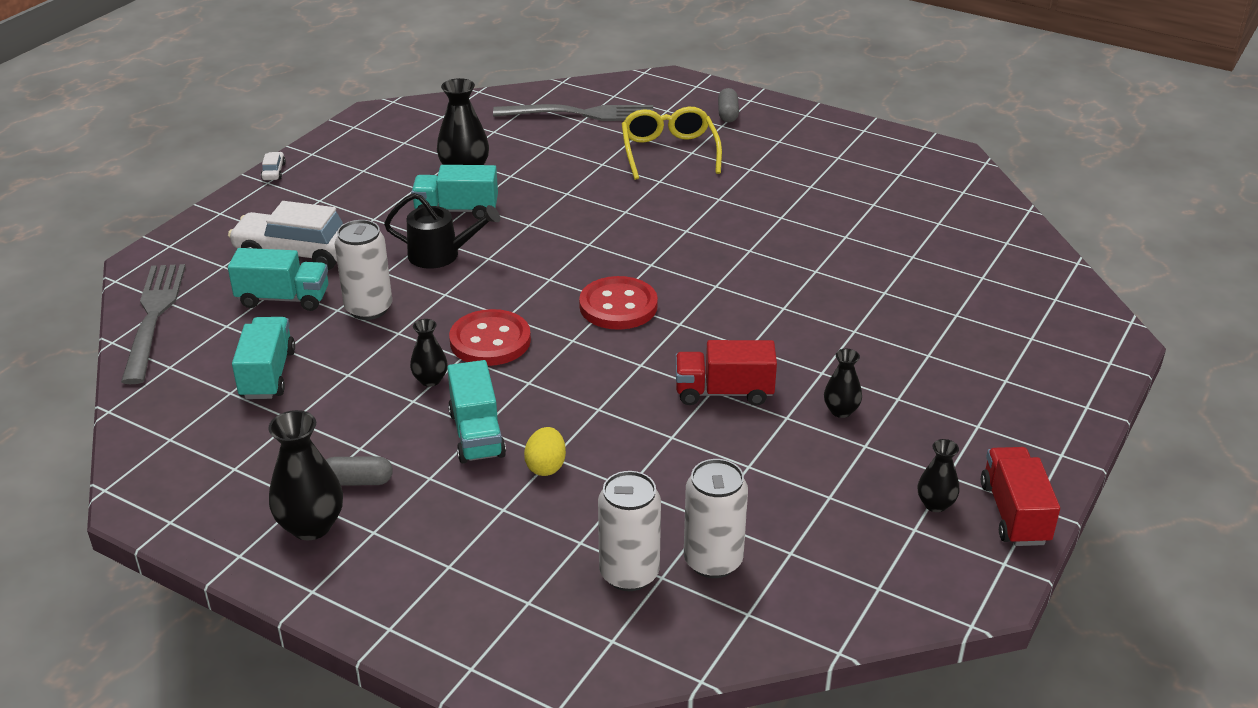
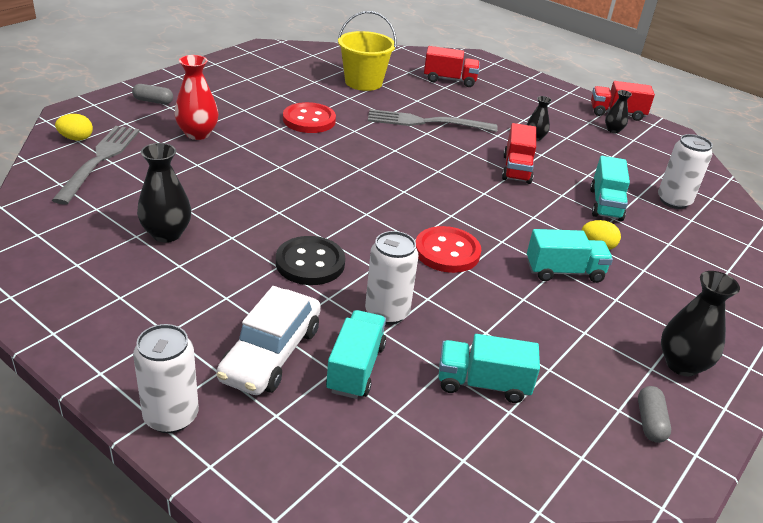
camera: 85 degrees left, 0 degrees up
(153, 316) = (365, 477): grey fork -> grey fork (425, 122)
(274, 171) = (77, 366): white car -> none
(357, 481) = (625, 336): grey capsule -> grey capsule (650, 422)
(430, 380) = (497, 287): black vase -> none
(440, 255) = (310, 263): black watering can -> black button
(456, 210) = (236, 246): turquoise truck -> turquoise truck (605, 204)
(616, 94) = (76, 138): none -> yellow egg
(618, 306) = (411, 190): red button -> red button (309, 120)
(629, 573) = (692, 230): white can -> white can (171, 416)
(669, 152) = (197, 134): yellow glasses -> red vase
(906, 242) = (363, 82): none -> yellow bucket
(987, 317) = (449, 80): none -> red truck

